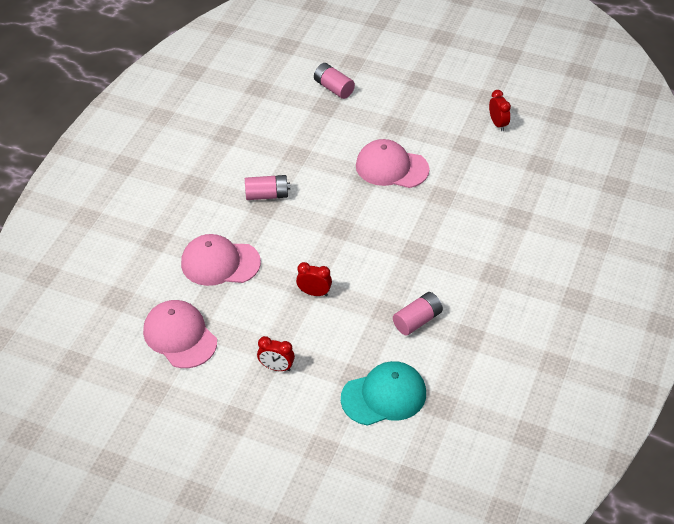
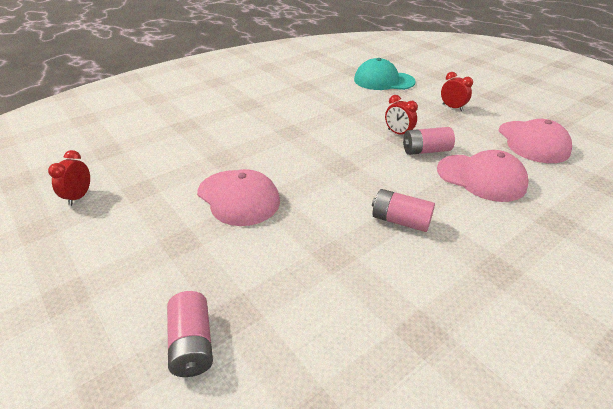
camera: 150 degrees left, 10 degrees down
(417, 320) = (330, 100): pink battery -> pink battery (425, 151)

